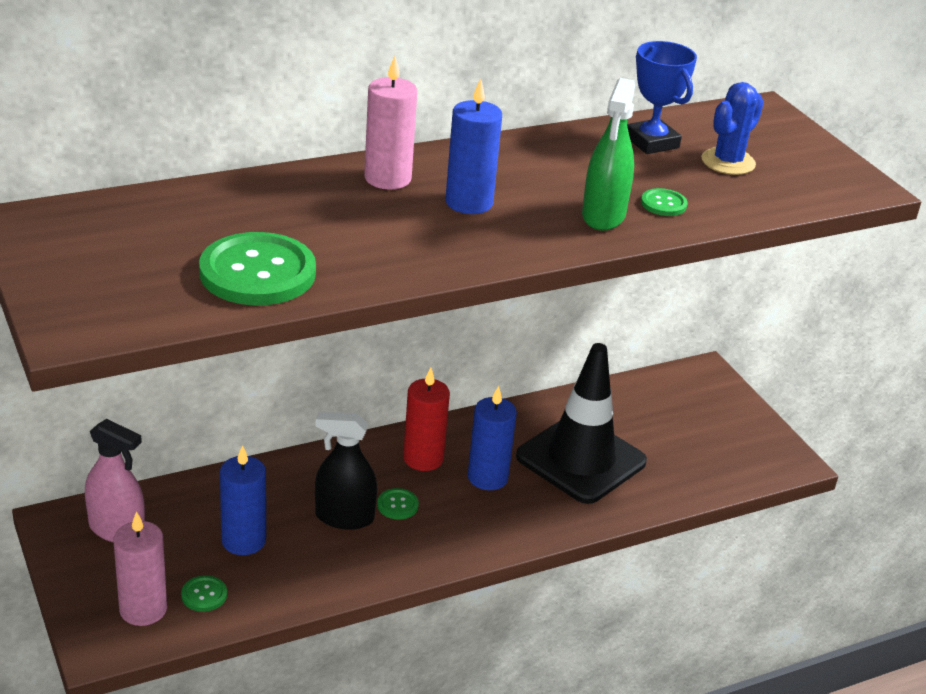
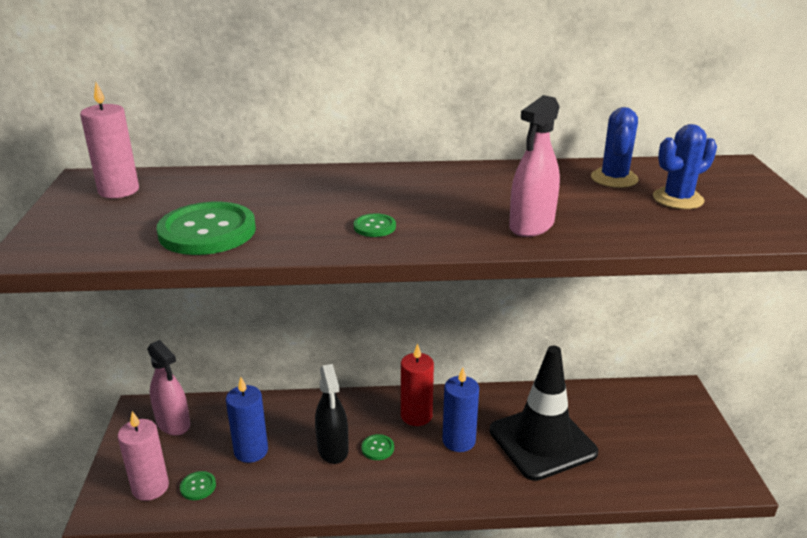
camera: 25 degrees right, 5 degrees down
(344, 517) = (333, 449): black spray bottle -> black spray bottle turned 135 degrees counterclockwise
(387, 178) = (369, 181): pink candle -> pink candle (119, 190)
(469, 203) = (420, 203): blue candle -> none
(603, 216) = (531, 226): green spray bottle -> pink spray bottle
(651, 142) = (614, 178): blue trophy -> blue cactus
(663, 204) = (594, 223): green button -> green button (374, 227)

